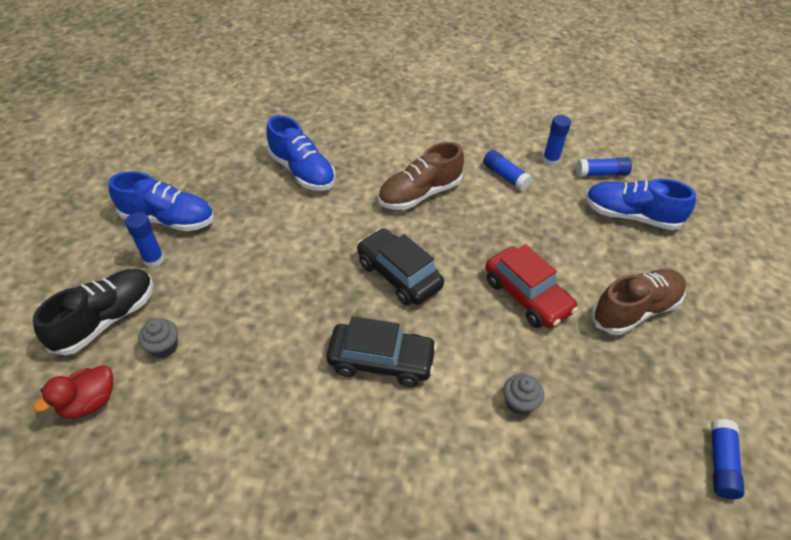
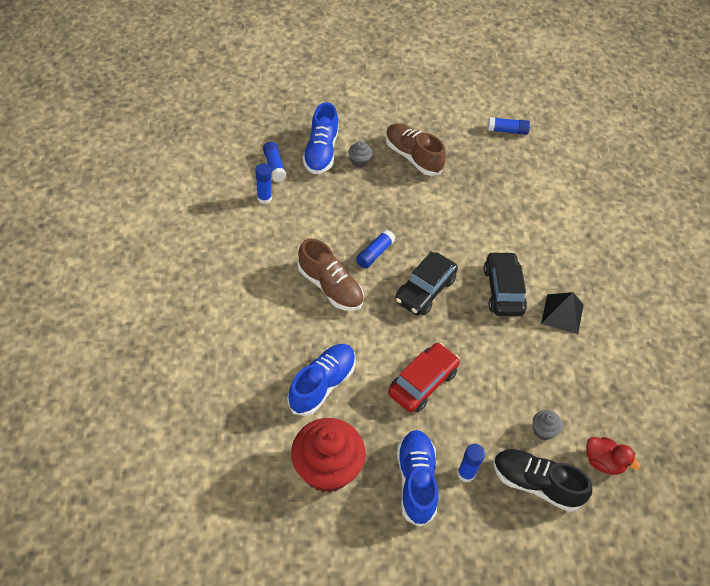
camera: 105 degrees left, 5 degrees up
(214, 162) = (327, 469): none -> red cupcake
(324, 428) = (562, 314): none -> black pyramid
(505, 176) = (292, 228): blue glue stick -> blue glue stick (375, 253)
(519, 402) = (505, 215): grey cupcake -> grey cupcake (359, 161)
(527, 296) = (419, 213): red car -> red car (422, 383)

